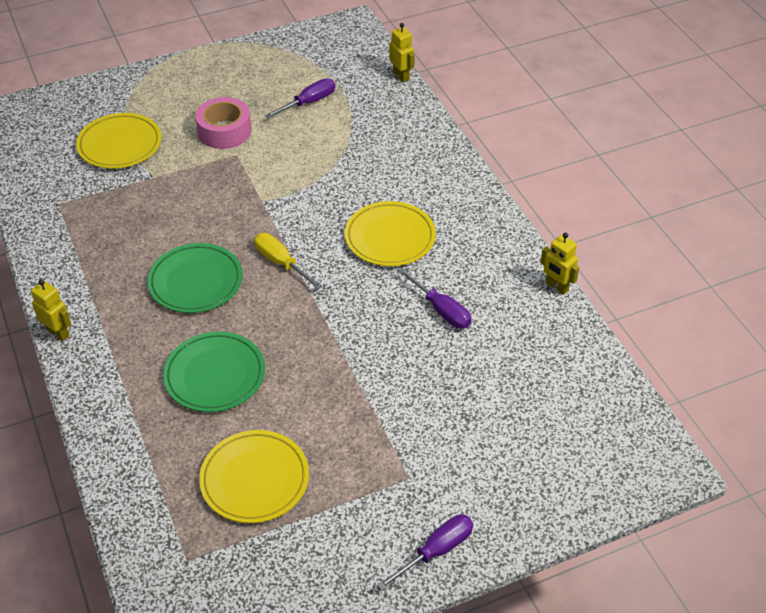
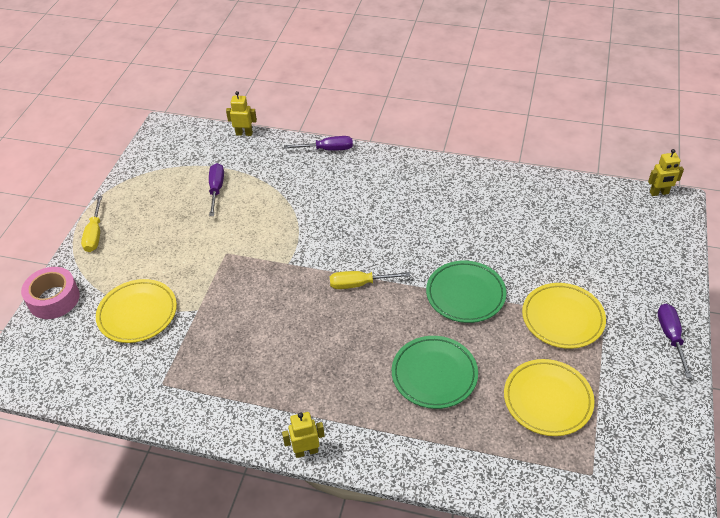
camera: 50 degrees left, 0 degrees up
(183, 67) = (95, 234): none -> yellow screwdriver
(196, 282) = (332, 340): green plate -> green plate (465, 294)
(224, 131) = (193, 247): pink tape -> pink tape (54, 299)
(390, 237) = (390, 219): yellow plate -> yellow plate (562, 318)
(441, 310) = (476, 229): purple screwdriver -> purple screwdriver (327, 149)
(556, 287) = (503, 170): yellow robot -> yellow robot (659, 193)

